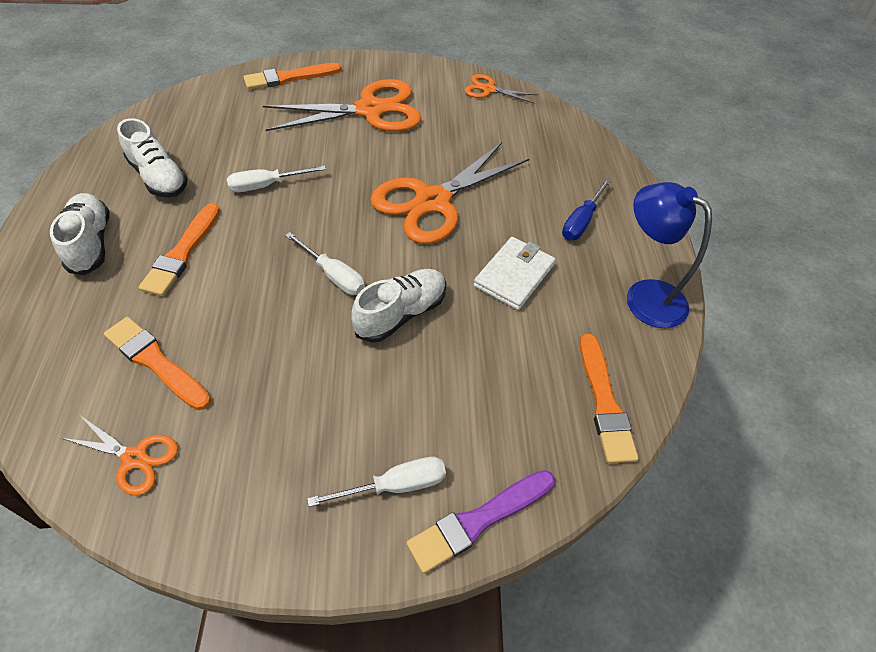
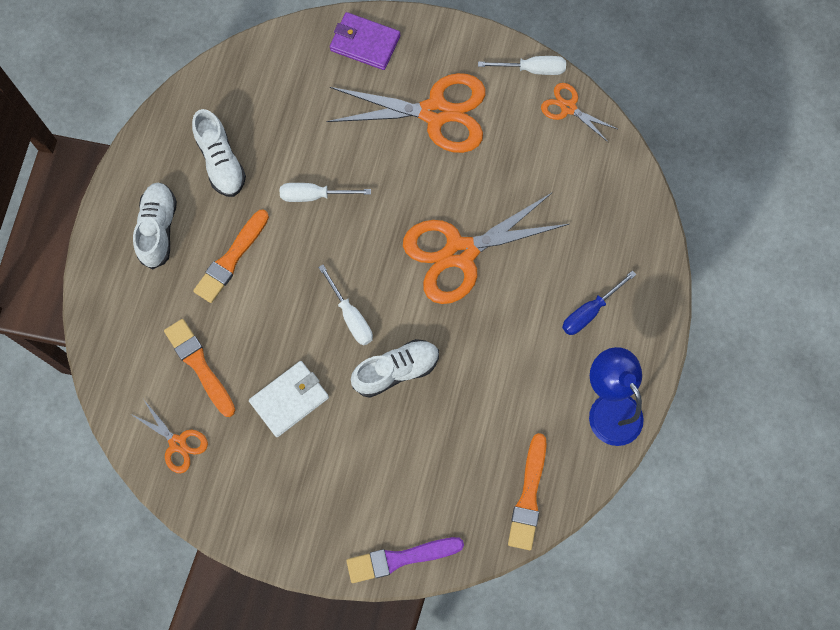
camera: 20 degrees right, 20 degrees up
(289, 78) = (365, 43): orange brush -> purple wallet
(395, 485) = (350, 516): white screwdriver -> white screwdriver (532, 69)
(514, 275) = (504, 357): white wallet -> white wallet (289, 399)

